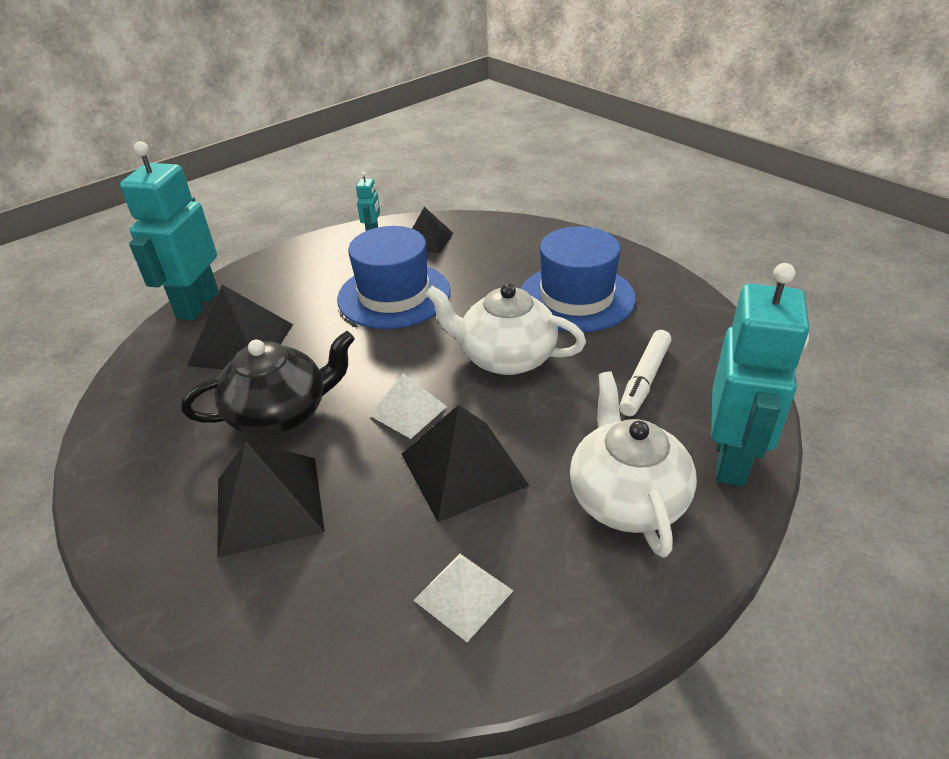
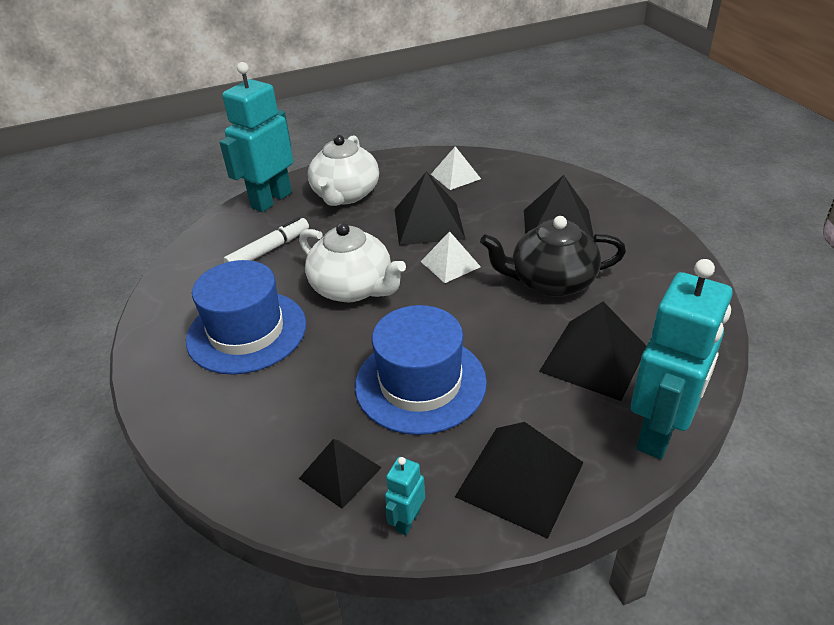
camera: 160 degrees left, 0 degrees up
(304, 261) = (520, 479): none -> black pyramid

